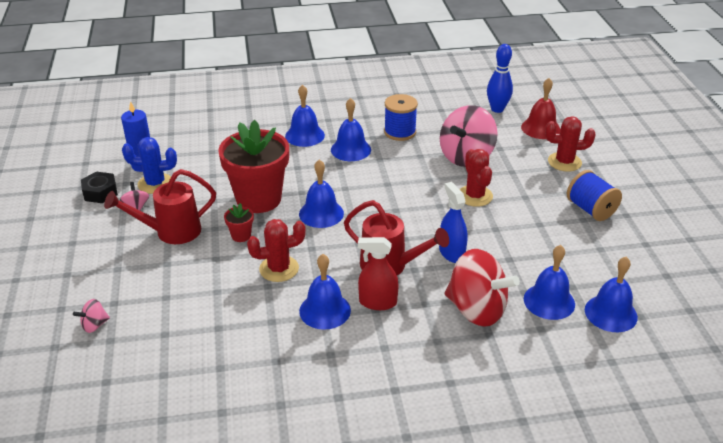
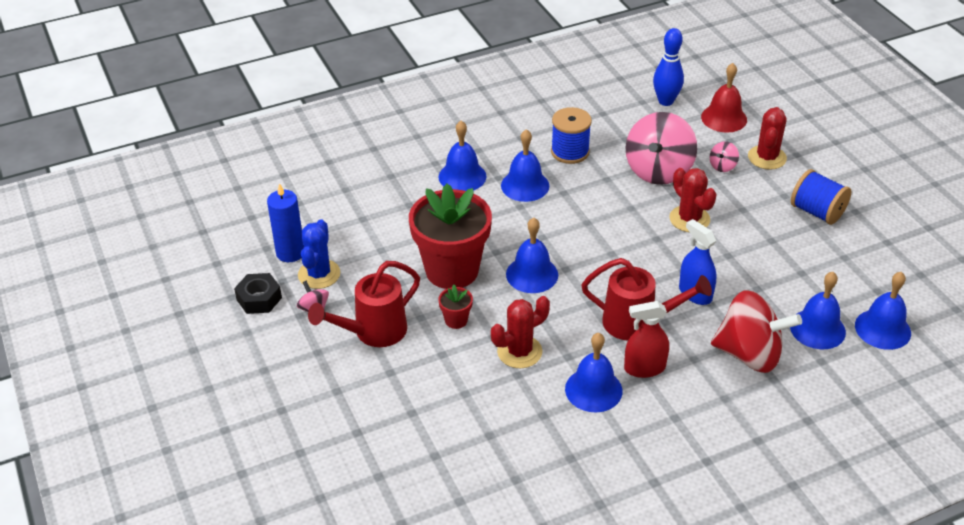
camera: 15 degrees left, 5 degrees up
(94, 325) = (351, 463): pink spinning top -> pink spinning top (722, 166)
(155, 183) = (319, 274): blue cactus -> blue cactus turned 60 degrees counterclockwise
(564, 162) = (767, 157): red cactus -> red cactus turned 60 degrees counterclockwise

